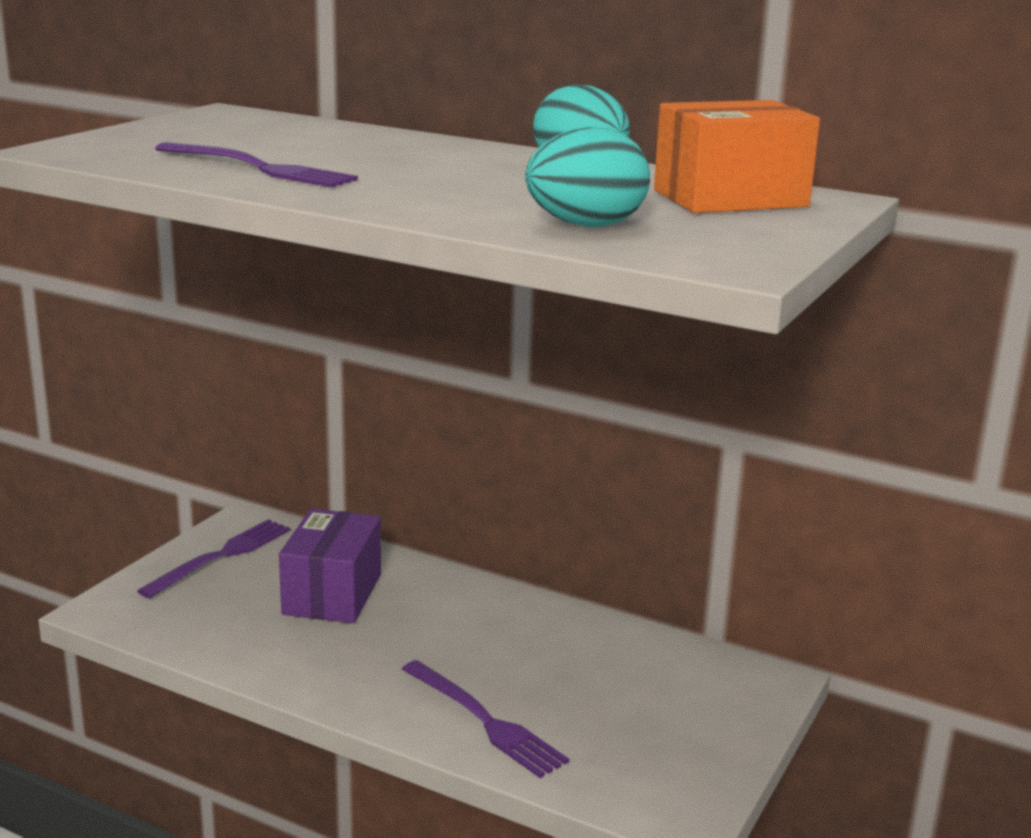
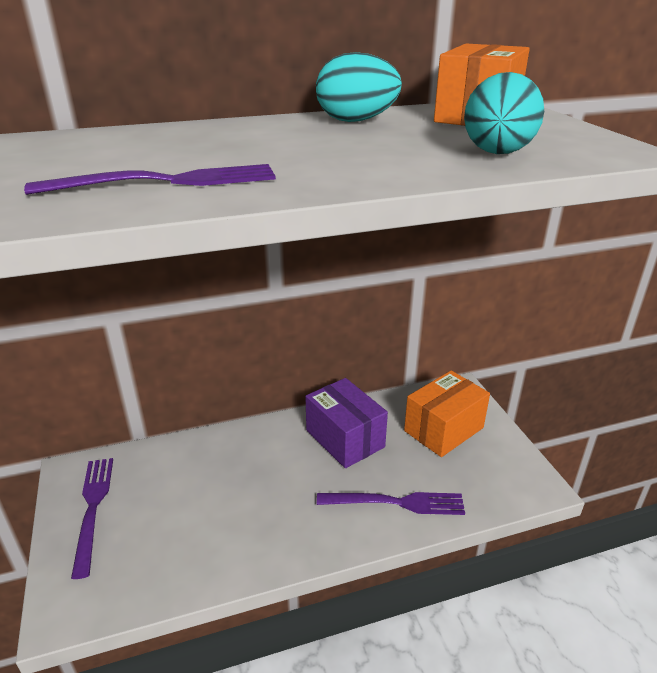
camera: 45 degrees left, 10 degrees up
(332, 594) = (205, 485): purple box -> purple box (345, 438)
(667, 700) = (443, 429): none -> orange box

